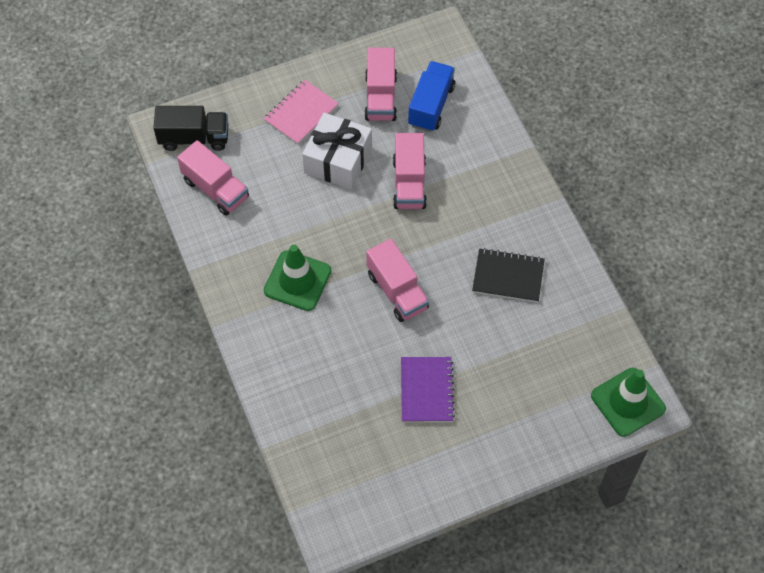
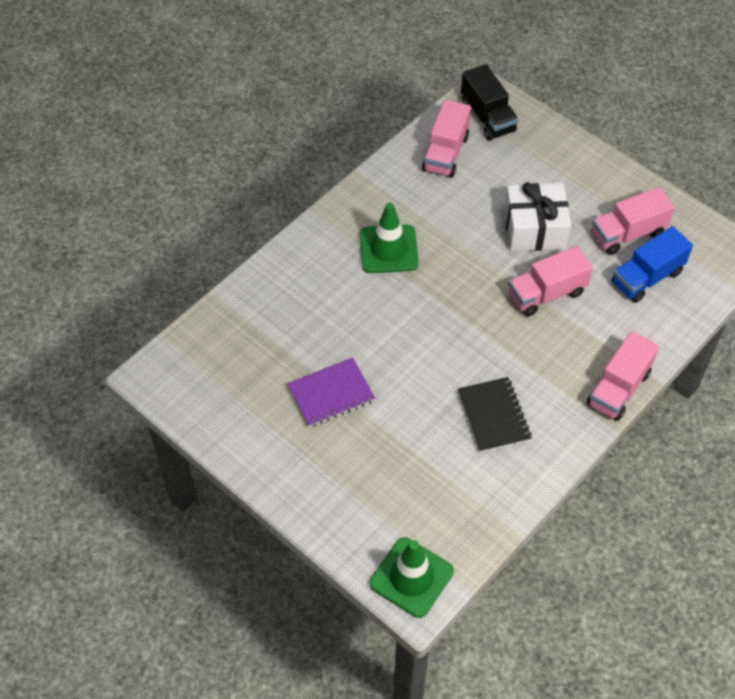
camera: 65 degrees right, 5 degrees down
(301, 113) = (566, 181): pink notebook -> none
(397, 291) = (423, 329): pink truck -> pink truck (618, 388)
(431, 106) = (647, 277): blue truck -> blue truck turned 150 degrees clockwise

